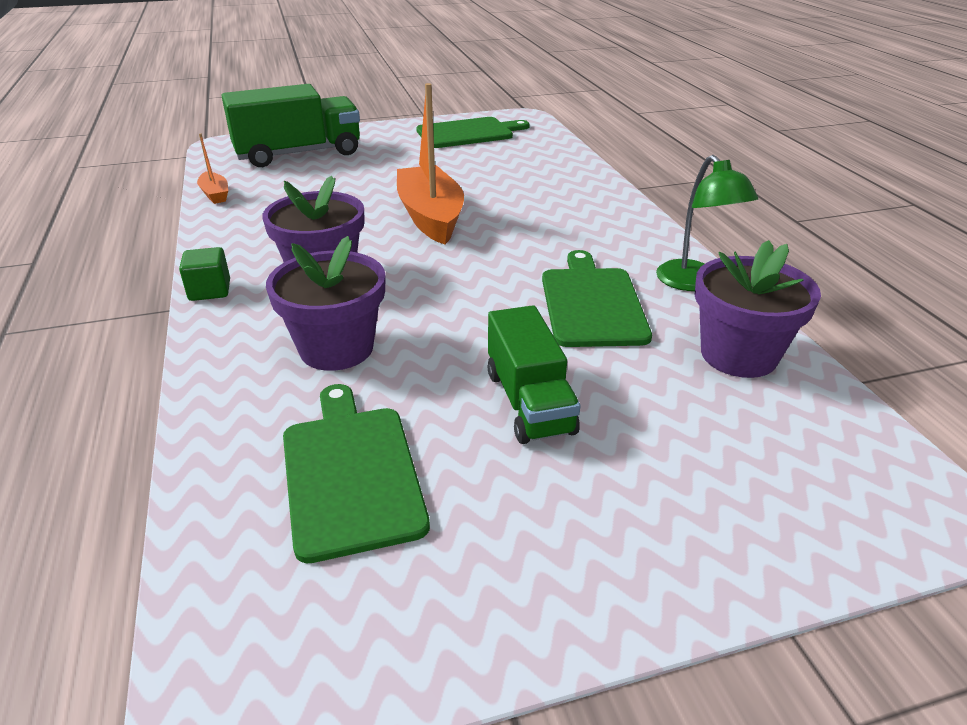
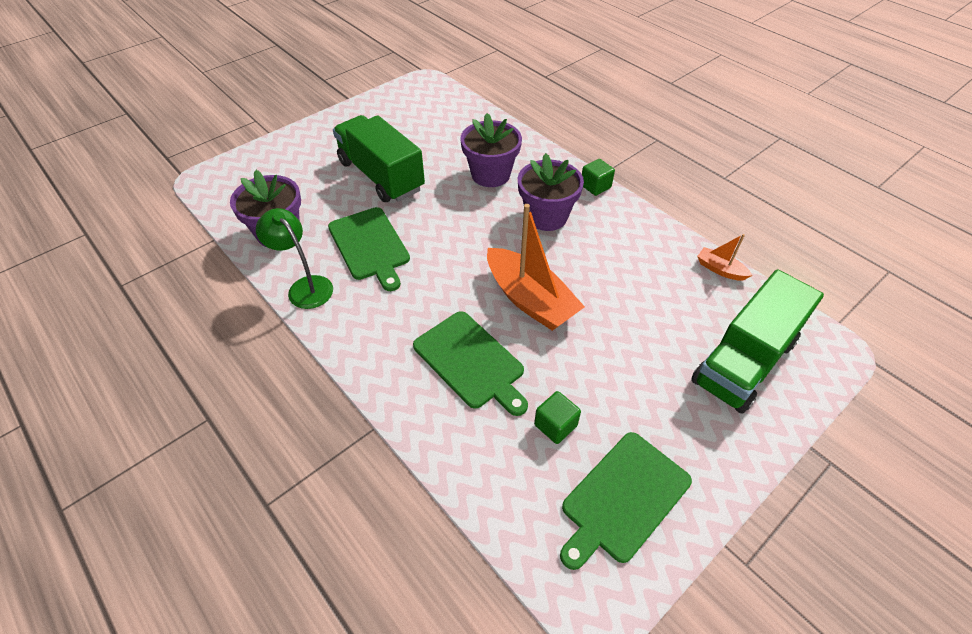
camera: 155 degrees right, 15 degrees up
(350, 473) = (436, 131): green cutting board -> green cutting board (471, 361)
(483, 159) = (555, 425): none -> green cube
(529, 402) = (381, 176): green truck -> green truck, size x1.54

